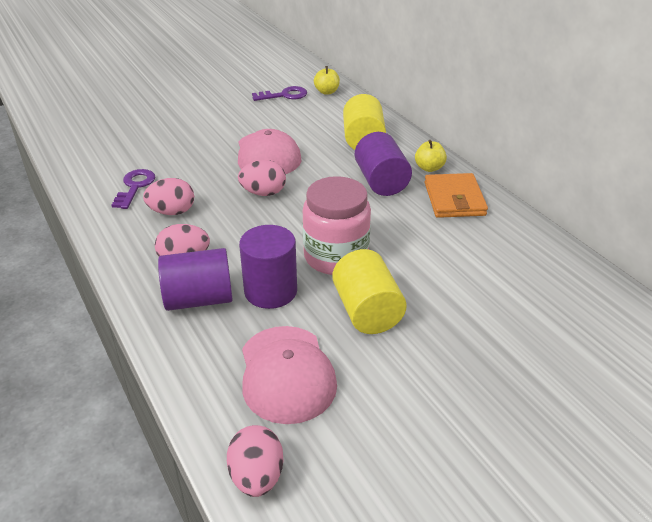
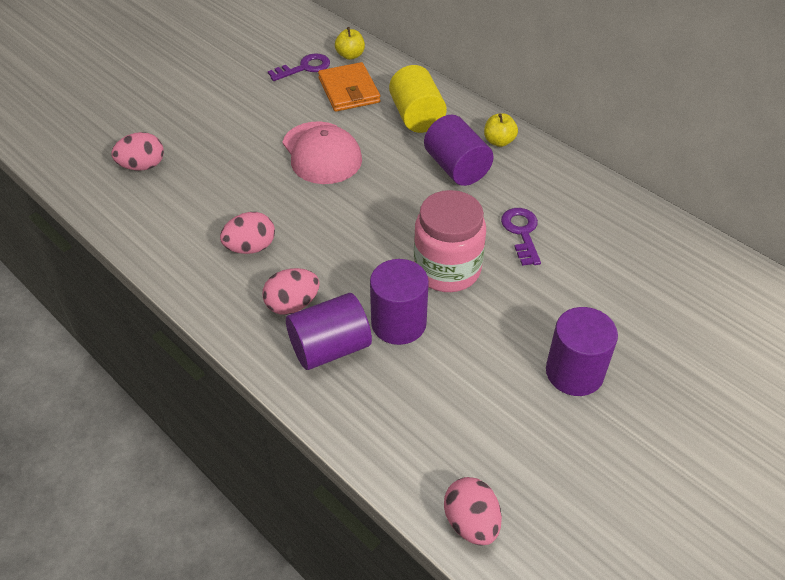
camera: 15 degrees left, 10 degrees up
(135, 187) = (193, 223): purple key -> purple key (522, 233)
(263, 193) = (339, 204): pink egg -> pink egg (142, 166)
(286, 374) = (453, 412): pink cap -> none
(367, 311) = (502, 326): yellow cylinder -> none
(421, 364) = (574, 372): none -> purple cylinder
(454, 199) = (538, 176): orange wallet -> orange wallet (349, 90)

